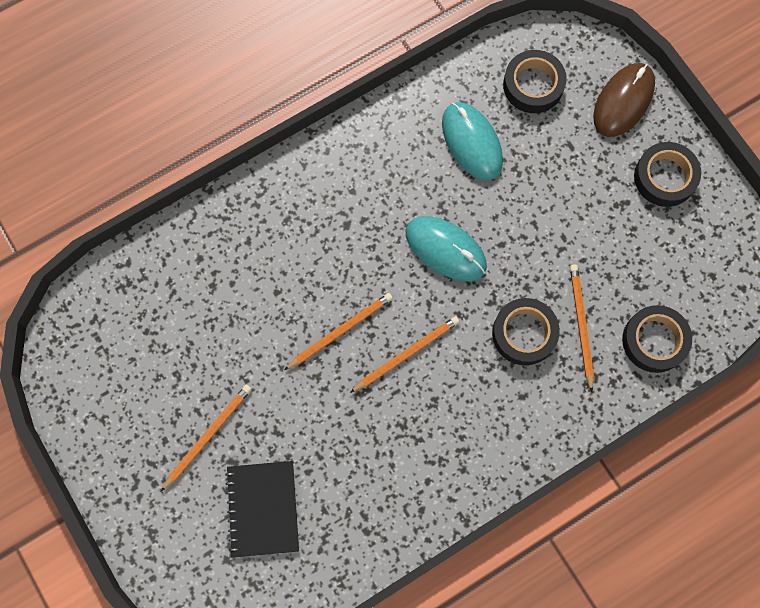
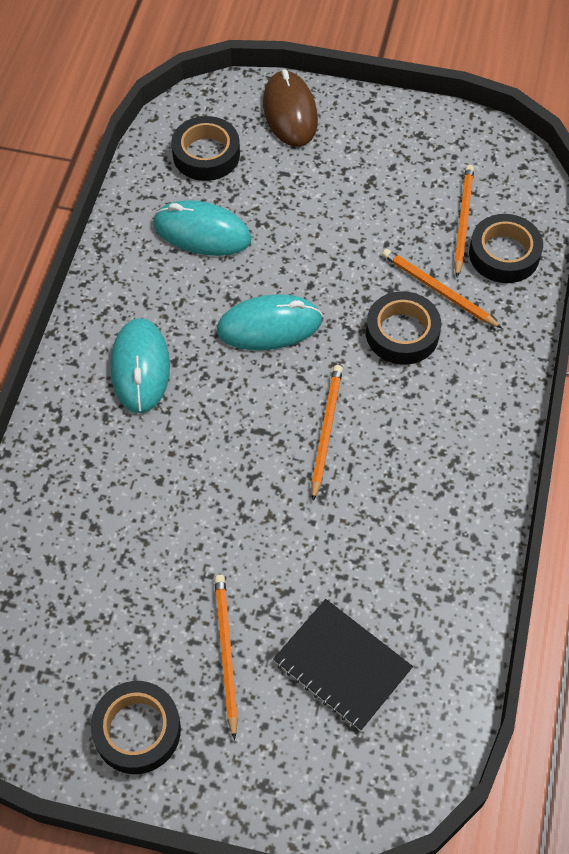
camera: 45 degrees left, 15 degrees down
(339, 205) = (140, 368): none -> turquoise mouse
(340, 331) = (250, 462): orange pencil -> orange pencil (463, 220)
(664, 177) = (381, 139): black tape -> black tape (137, 730)

